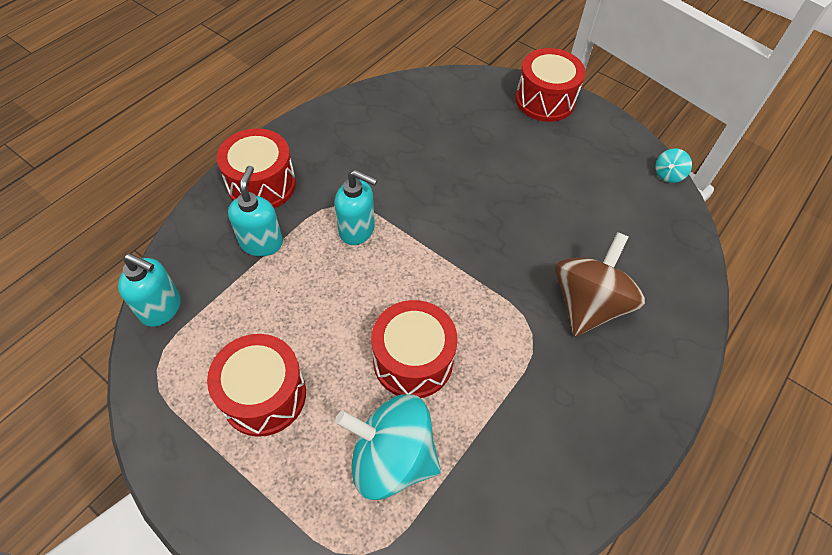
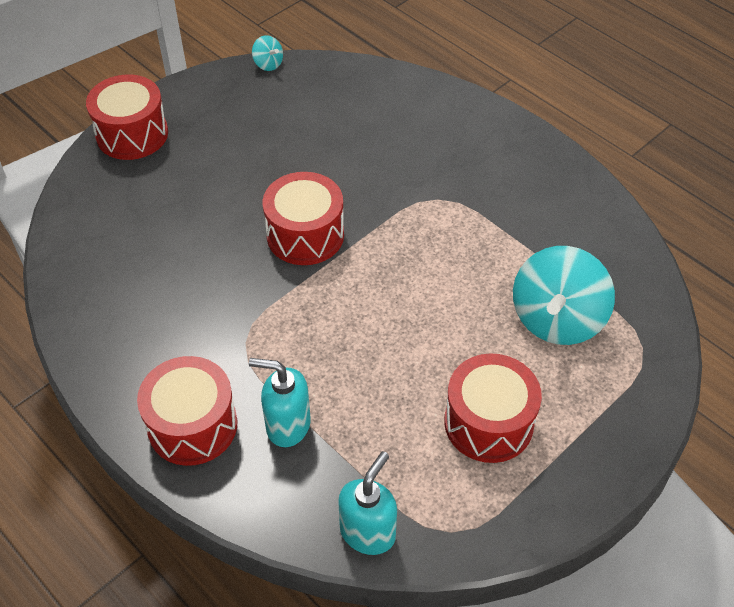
camera: 80 degrees left, 5 degrees down
(357, 230) = (287, 328): turquoise soap dispenser -> none
(413, 360) = (458, 293): red drum -> red drum (305, 235)
(588, 304) = (411, 154): brown spinning top -> none

